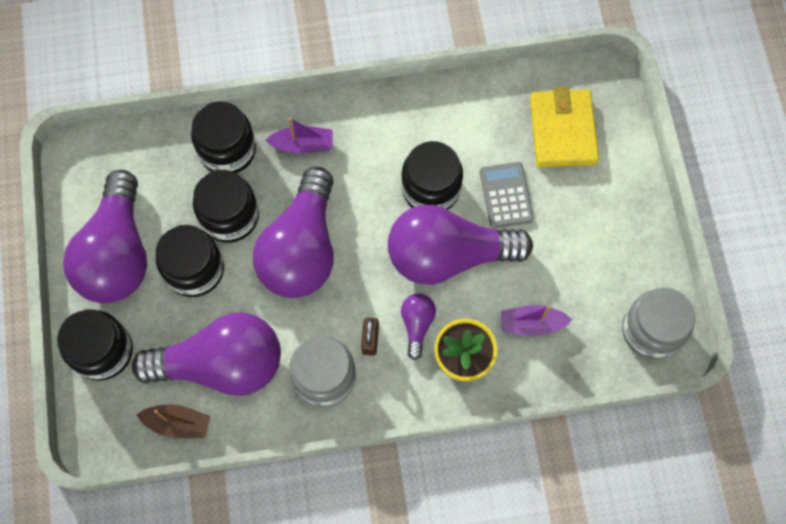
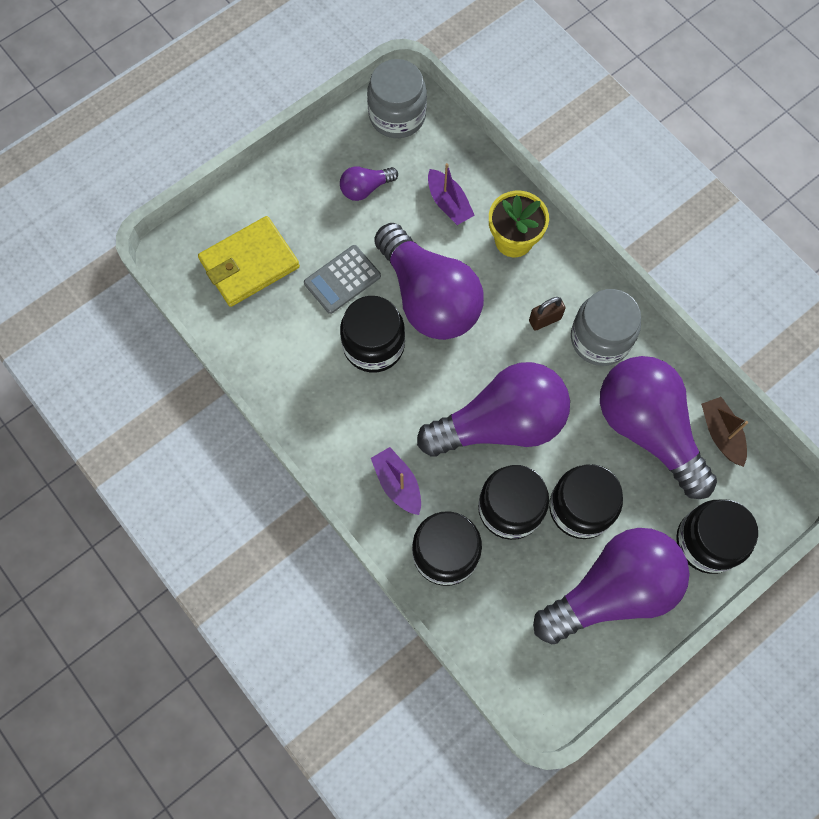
camera: 120 degrees left, 0 degrees up
(417, 324) = (507, 290): purple light bulb -> purple light bulb (365, 188)

